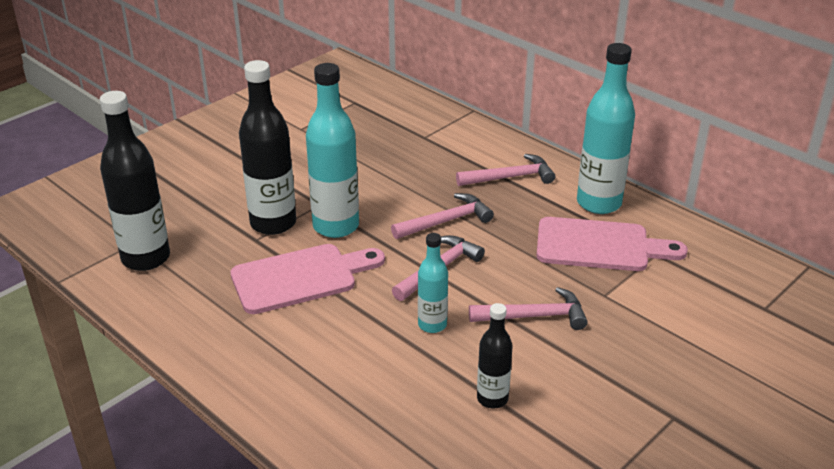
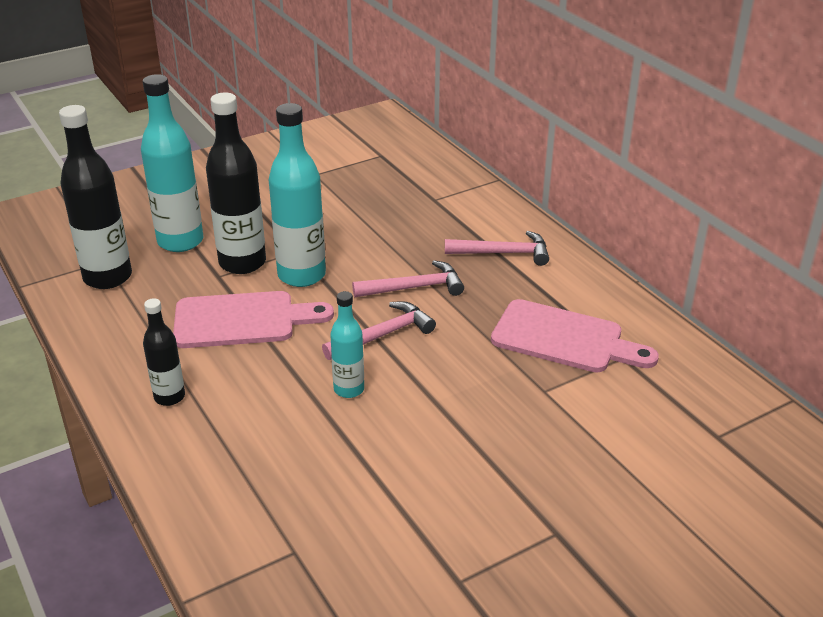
camera: 15 degrees right, 0 degrees up
(492, 398) = (373, 475): black bottle -> black bottle (169, 397)
(533, 316) = (457, 399): pink hammer -> none
(598, 203) = (585, 294): turquoise bottle -> turquoise bottle (180, 241)

